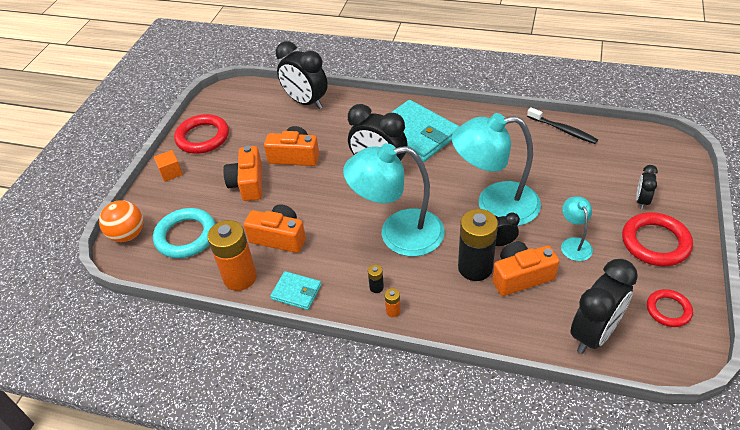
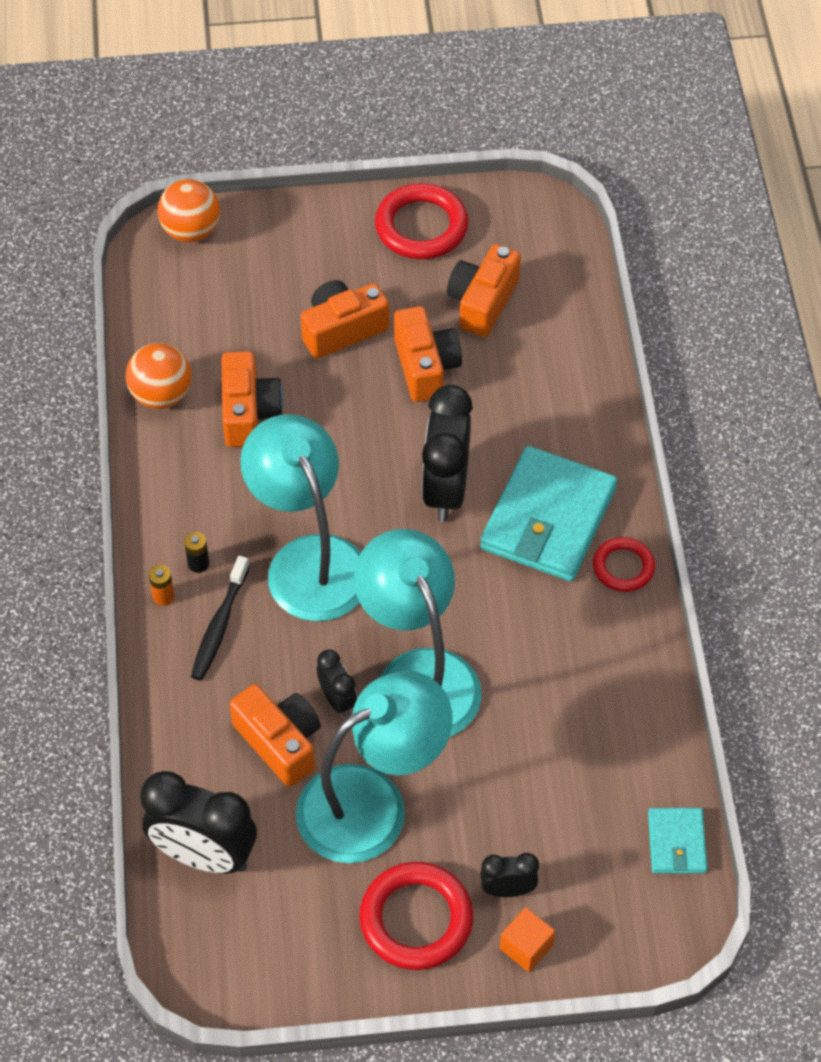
camera: 65 degrees right, 10 degrees up
(171, 172) = (328, 222): orange cube -> orange cube (526, 947)
(186, 236) = (212, 299): turquoise ring -> none
(240, 277) = (161, 395): orange battery -> orange ball
(268, 126) = (482, 302): none -> orange camera
(296, 292) = (158, 471): turquoise wallet -> turquoise wallet (676, 843)
(306, 102) = (566, 331): black clock -> none
(475, 268) = (277, 678): black battery -> none
(563, 130) = (650, 741): black toothbrush -> black toothbrush (219, 625)
(574, 244) = (372, 803): turquoise lamp -> turquoise lamp, size x2.13
(668, 310) = (280, 949): red ring -> red ring (623, 567)

